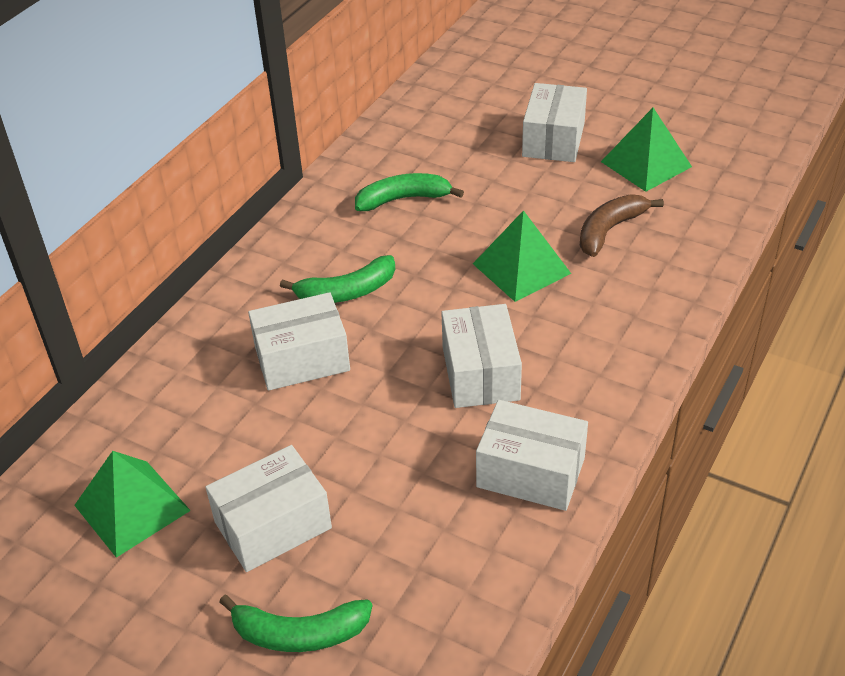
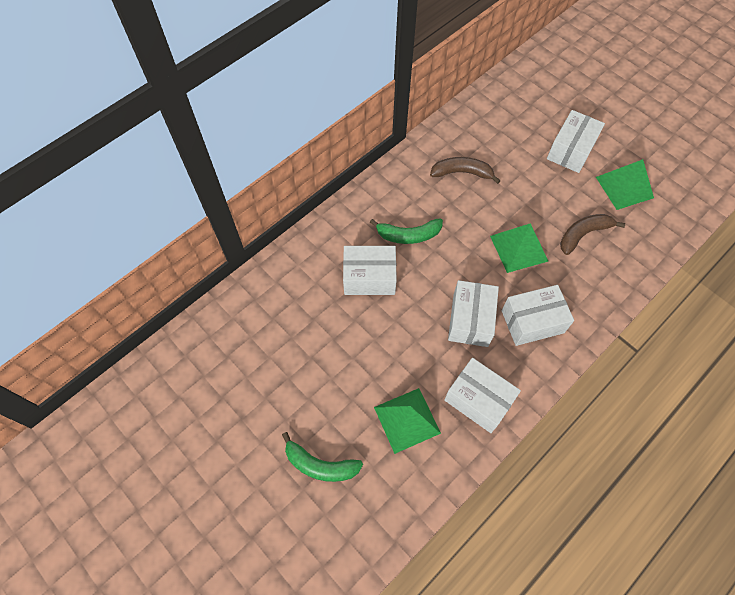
camera: 15 degrees right, 20 degrees up
(132, 508) = (251, 353): green pyramid -> green pyramid (407, 420)
(273, 525) = (324, 389): white box -> white box (532, 321)
(403, 199) = (462, 173): green banana -> brown banana

